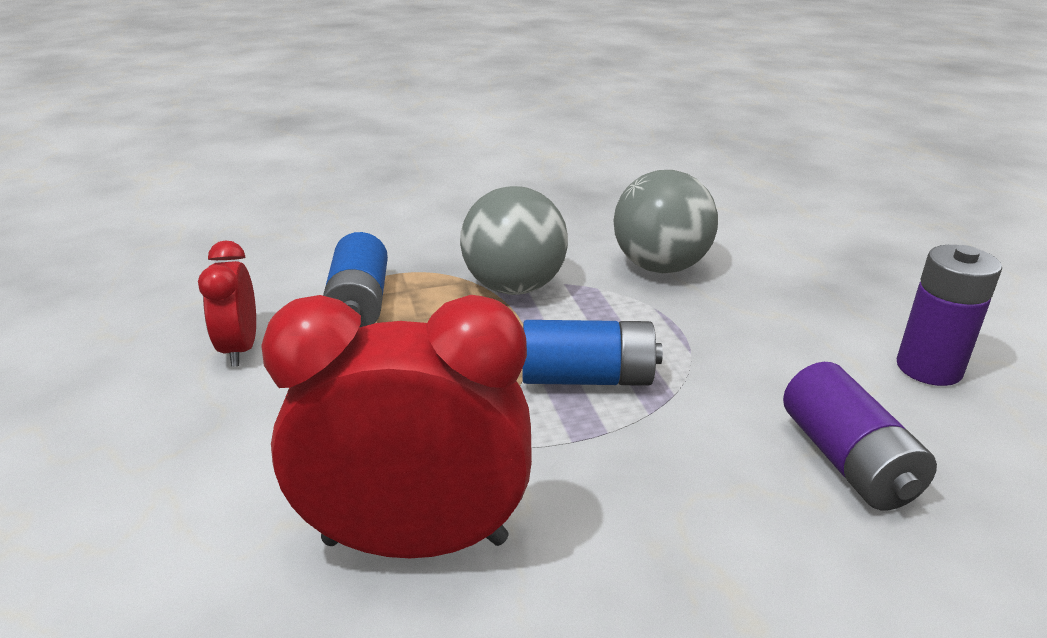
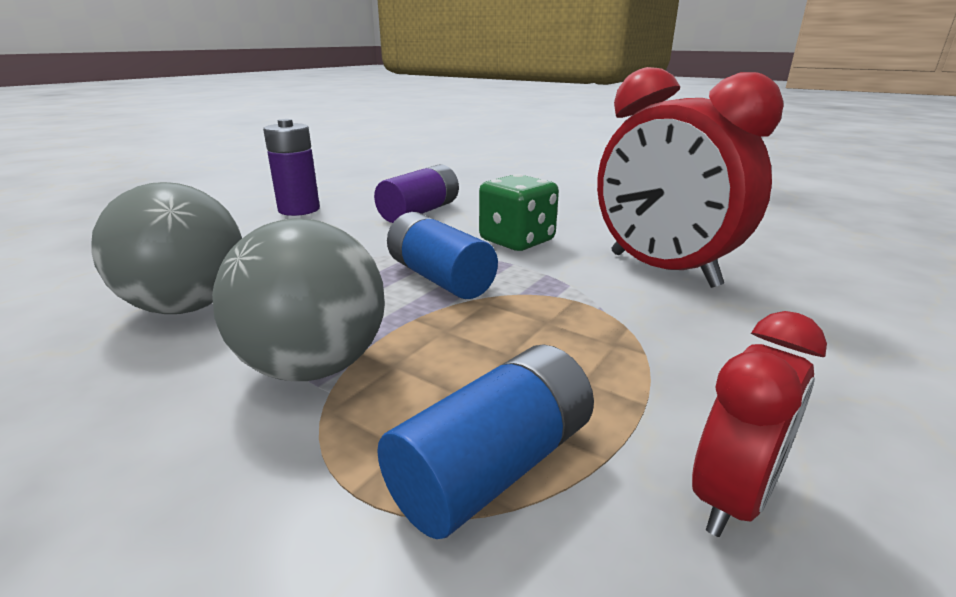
camera: 130 degrees left, 5 degrees down
(635, 482) = (517, 241): none -> green dice

